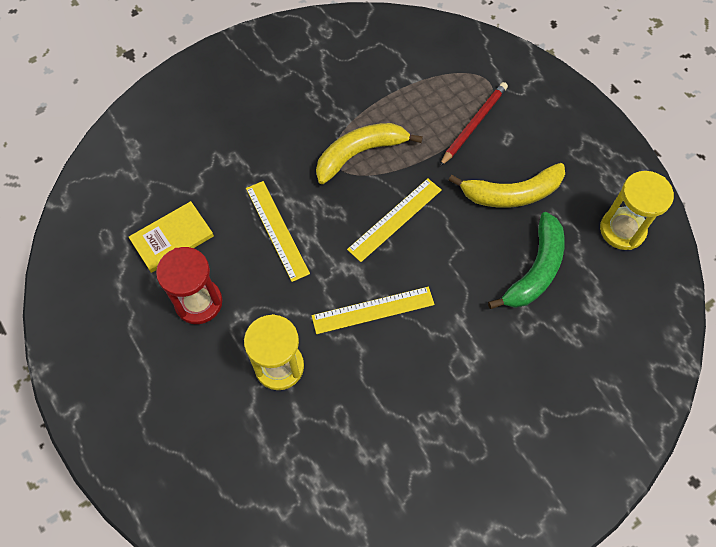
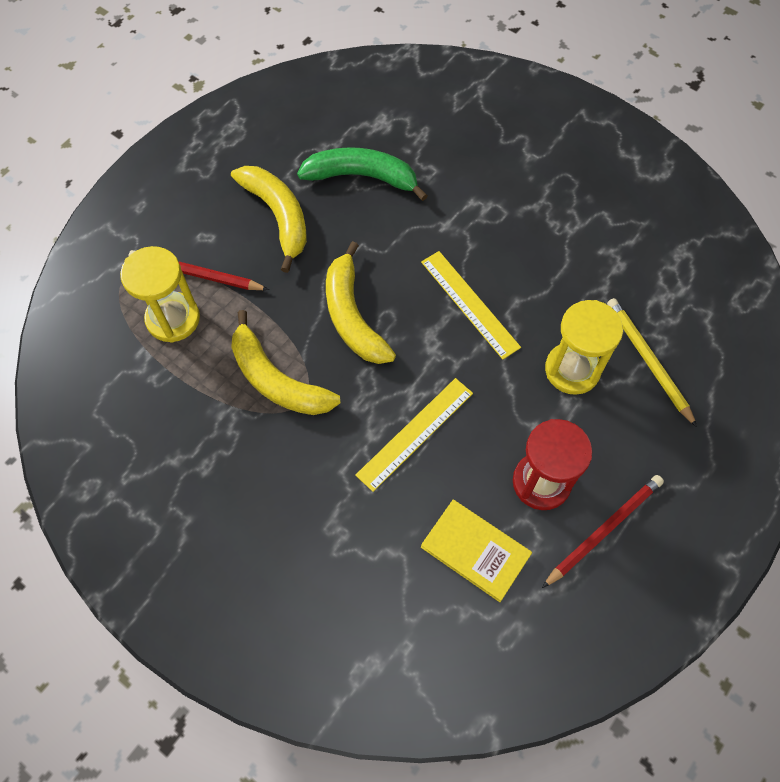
camera: 110 degrees left, 0 degrees up
(142, 331) = (603, 530): none -> red pencil
(260, 434) = (648, 361): none -> yellow pencil
(395, 219) = (353, 316): yellow ruler -> yellow banana
(622, 230) = (287, 117): yellow hourglass -> yellow hourglass (173, 319)

